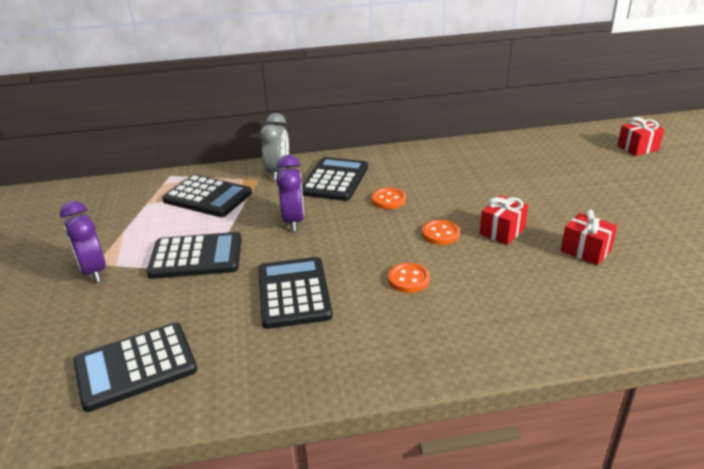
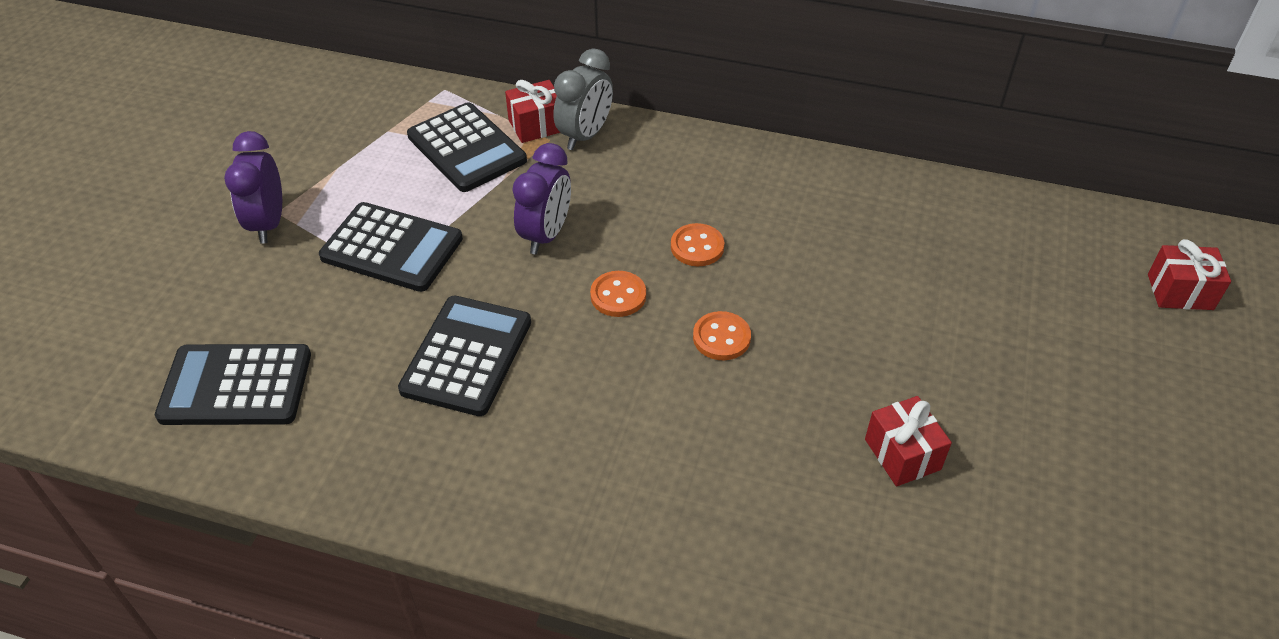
camera: 25 degrees right, 15 degrees up
(335, 180) = (651, 180): black calculator -> none
(408, 279) = (620, 396): orange button -> orange button (618, 296)
(502, 231) = (811, 369): red gift -> red gift (537, 125)

